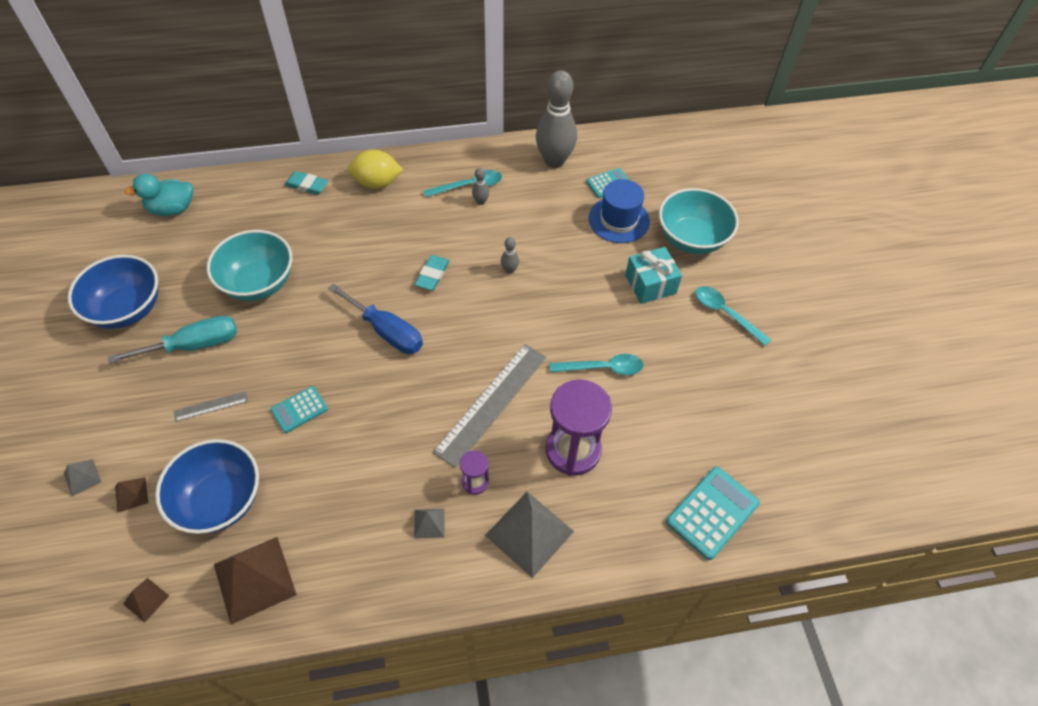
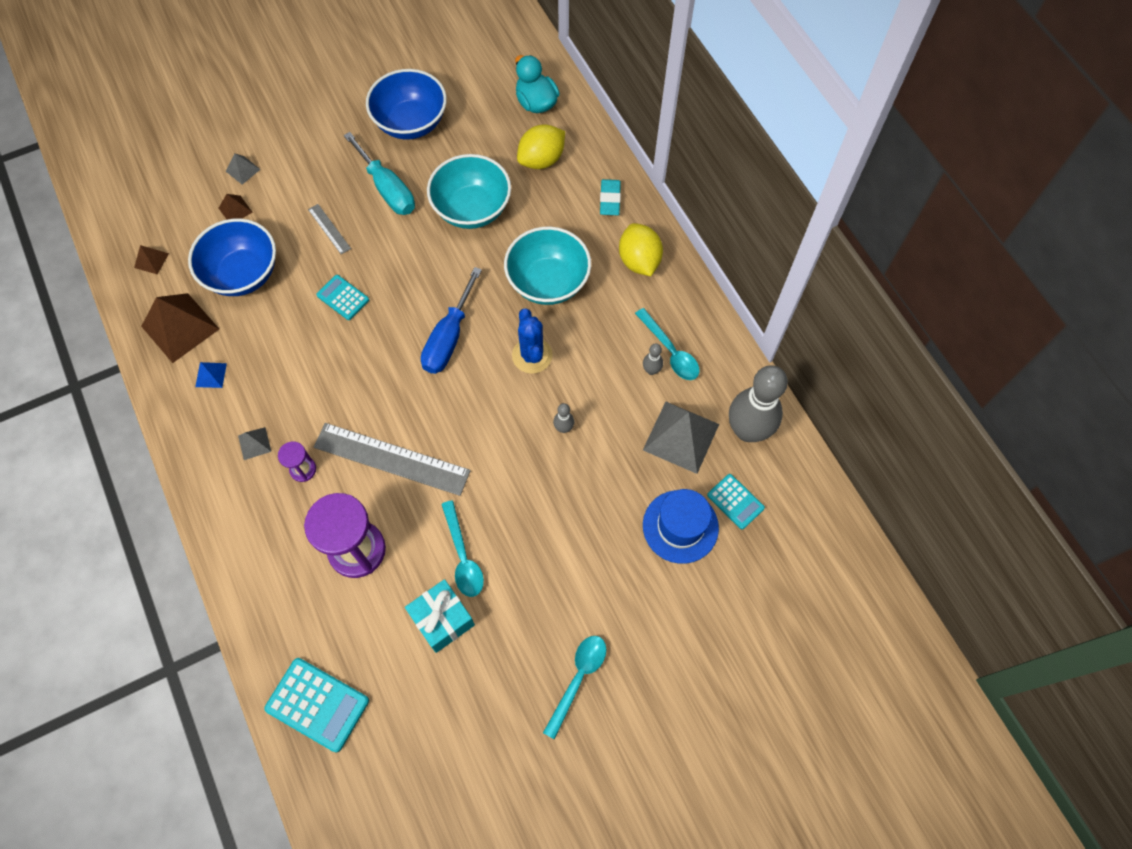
camera: 75 degrees right, 10 degrees up
(237, 220) = (541, 160): none -> yellow lemon
(330, 555) = (211, 375): none -> blue pyramid
(432, 275) = (532, 355): turquoise eraser -> blue cactus
(529, 533) = (261, 532): grey pyramid -> grey pyramid (681, 437)
(650, 284) = (594, 583): turquoise gift -> turquoise gift (442, 619)
(691, 239) = (681, 619): turquoise bowl -> turquoise bowl (548, 282)

